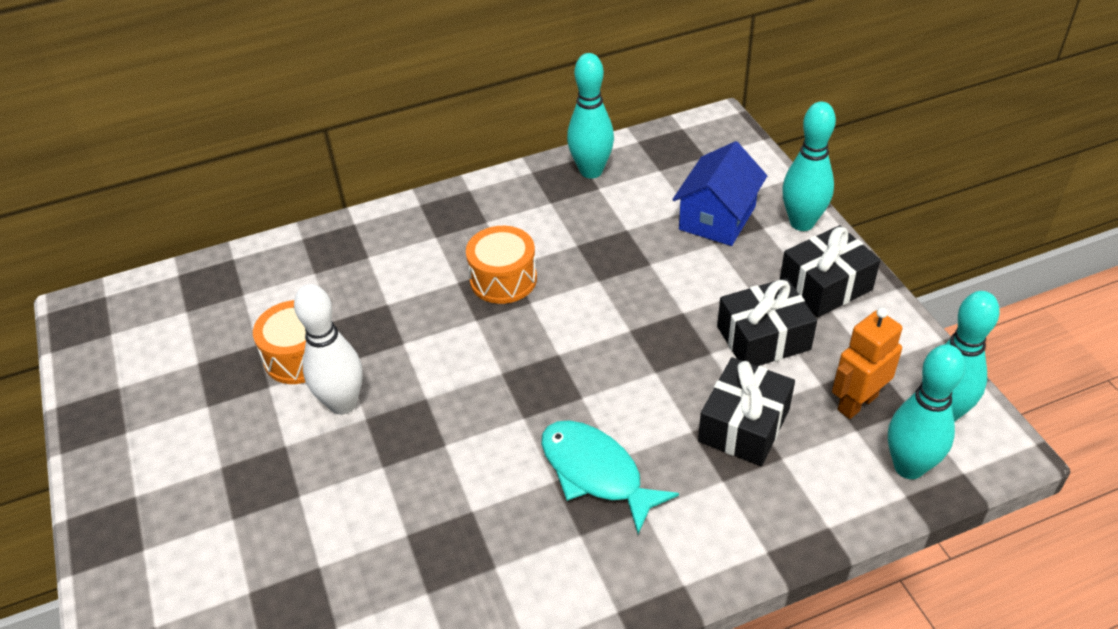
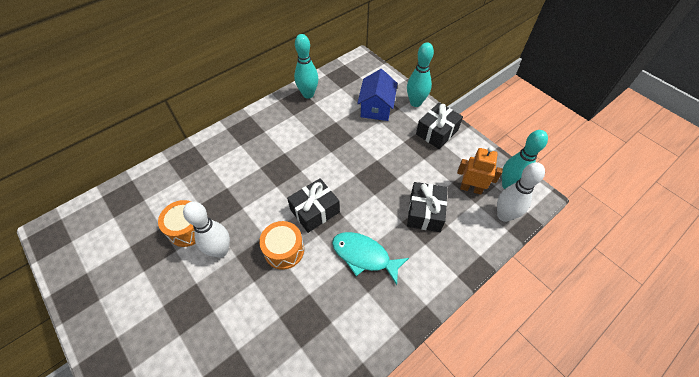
camera: 20 degrees left, 10 degrees up
(503, 279) = (283, 161): orange drum -> orange drum (284, 250)
(763, 338) = (418, 165): black gift -> black gift (315, 211)
(857, 403) = (471, 188): orange robot -> orange robot turned 75 degrees clockwise
(909, 467) = (504, 215): turquoise bowling pin -> white bowling pin

